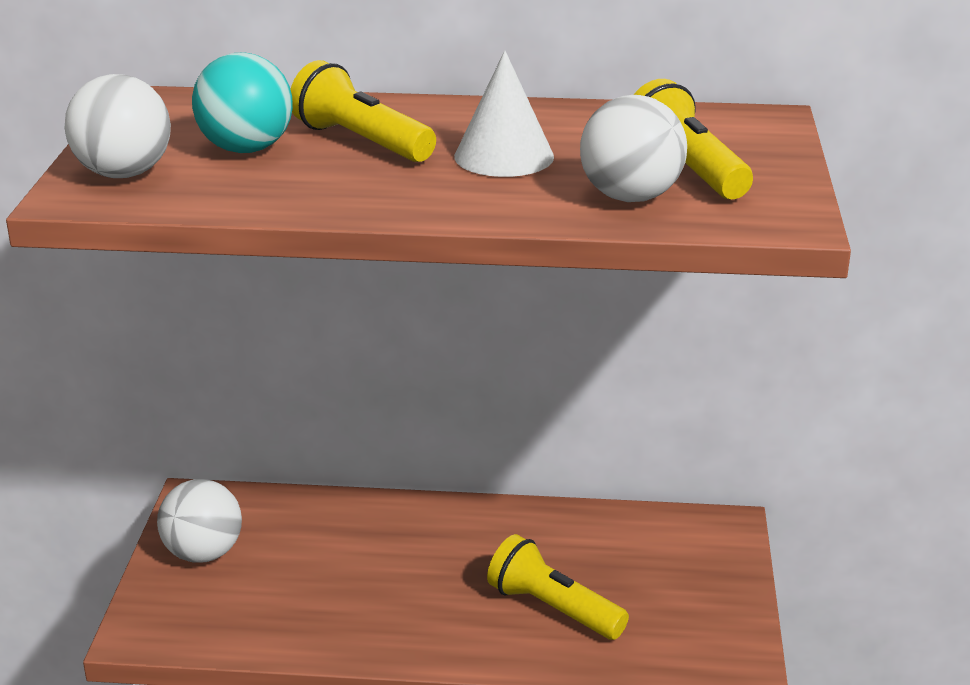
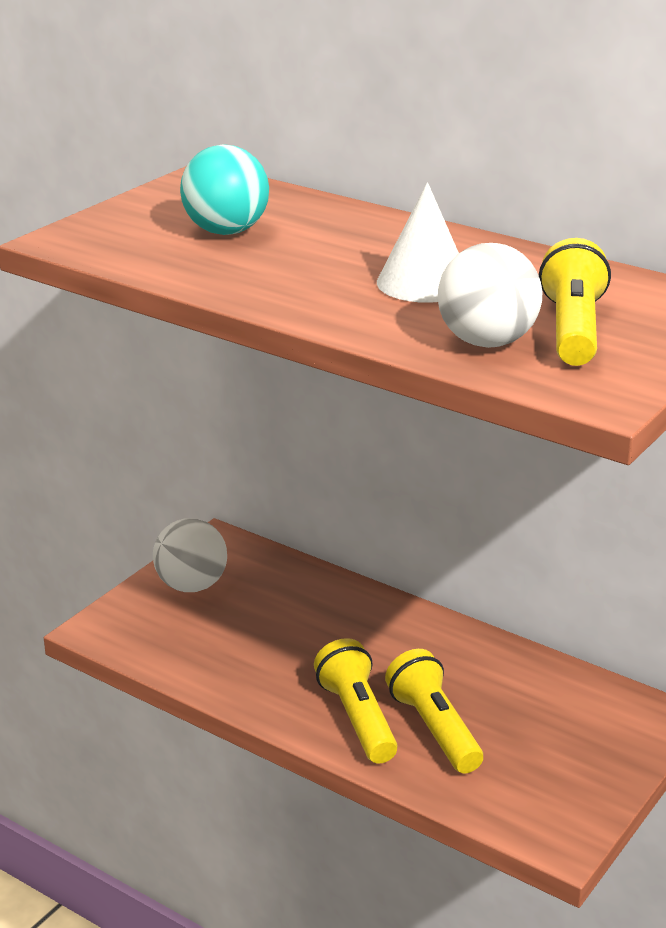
camera: 30 degrees right, 0 degrees up
(124, 174) = (114, 231): white ball -> none
(361, 141) = (322, 245): yellow flashlight -> yellow flashlight (357, 718)

